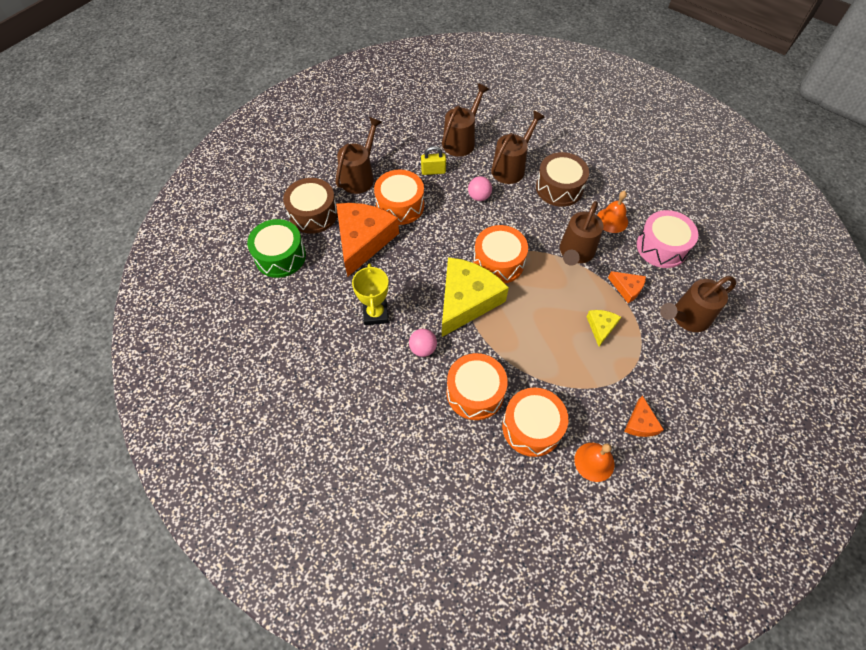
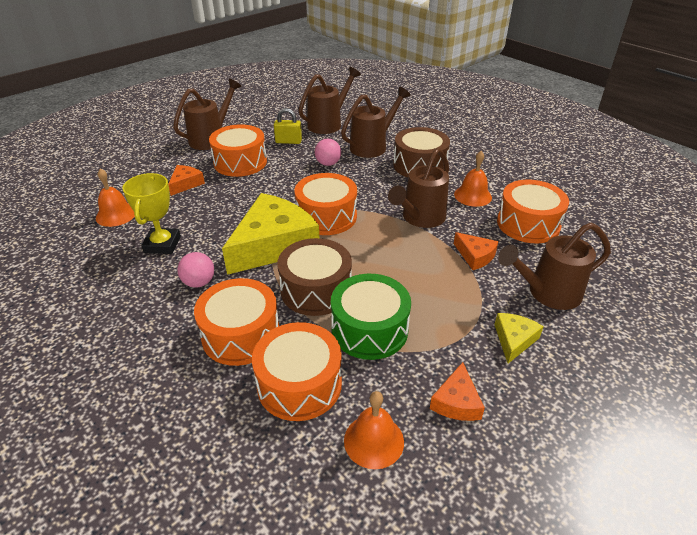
camera: 10 degrees right, 20 degrees down
(280, 256) = (91, 187): green drum -> green drum (369, 329)
(313, 214) = (147, 160): brown drum -> brown drum (316, 290)
(319, 286) = (116, 214): none -> orange bell
(363, 240) = (186, 184): orange cheese -> orange cheese, size x0.45
(601, 327) = (430, 289): yellow cheese -> yellow cheese (514, 340)
(661, 247) = (528, 224): pink drum -> orange drum

